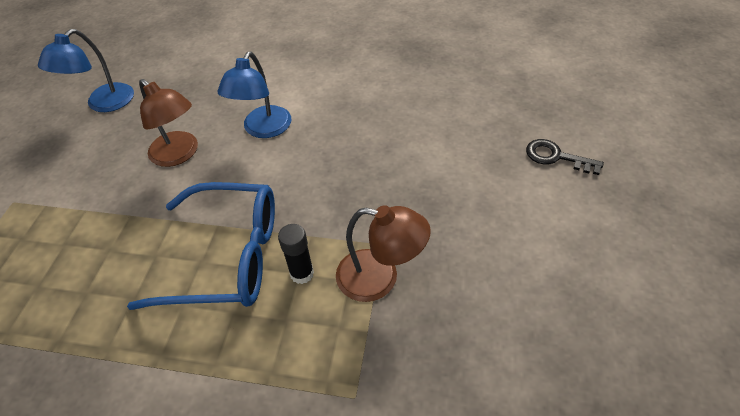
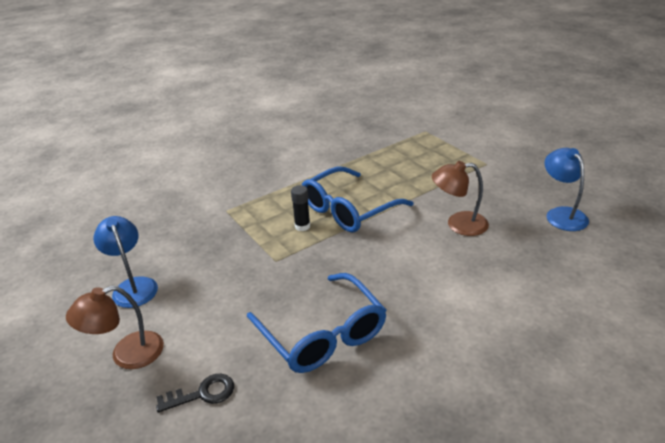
camera: 135 degrees right, 15 degrees down
(263, 129) = (440, 267): blue lamp -> blue lamp (133, 286)
(380, 278) = (260, 248): brown lamp -> brown lamp (127, 354)
(422, 140) = (322, 334): none -> blue glasses

